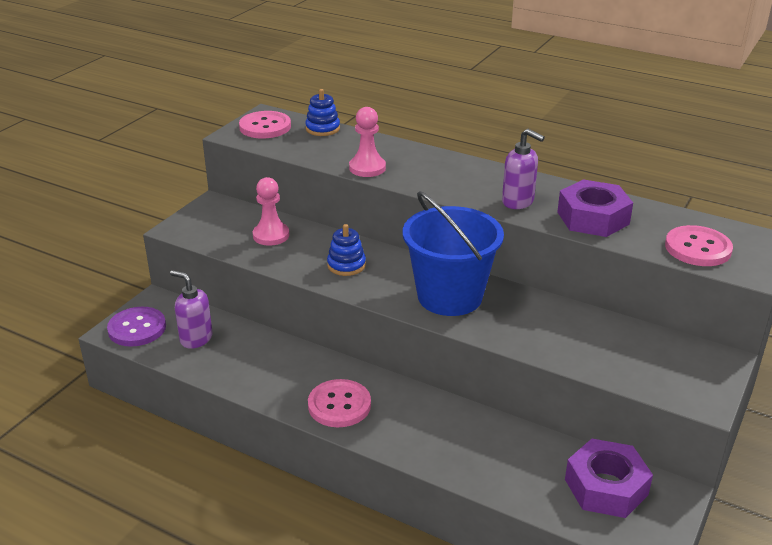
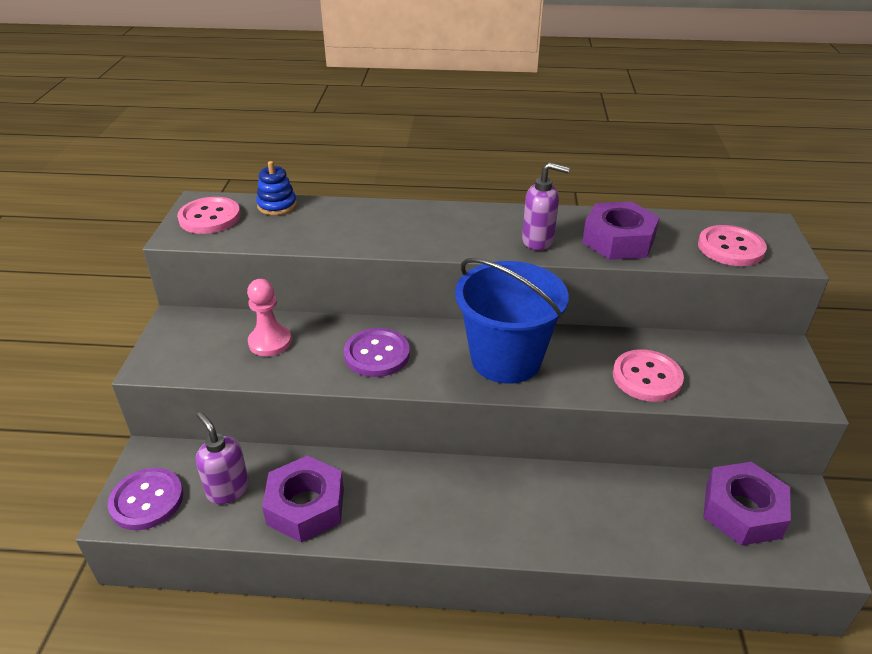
camera: 25 degrees left, 5 degrees up
(196, 339) = (228, 489): purple soap dispenser -> purple soap dispenser turned 45 degrees clockwise
(244, 367) = (305, 506): none -> purple nut
(339, 405) = (439, 516): pink button -> pink button (647, 377)
(346, 265) = (377, 354): blue stacking toy -> purple button
(367, 168) = (359, 240): pink pawn -> none

